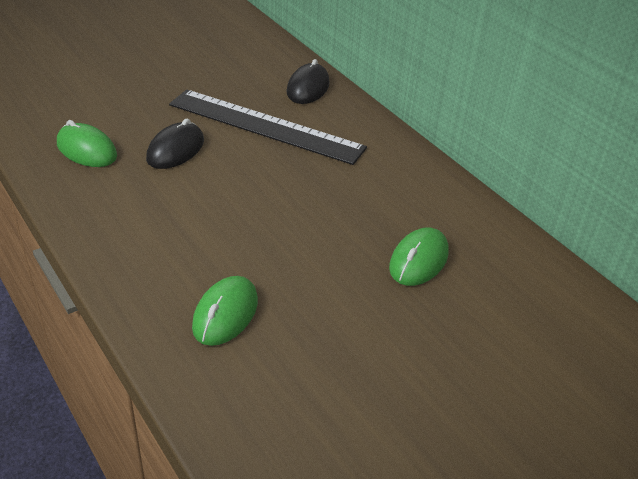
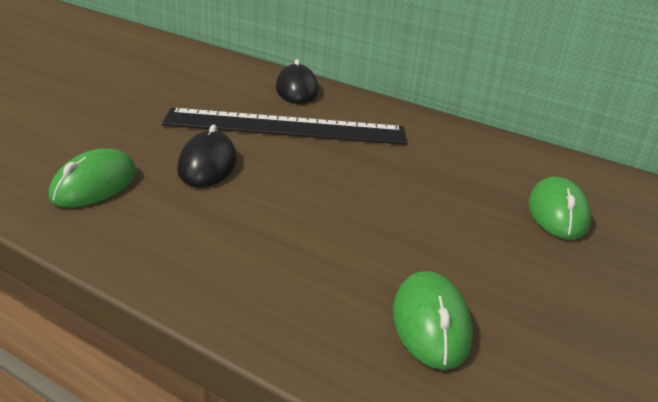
camera: 25 degrees left, 10 degrees down
(86, 150) = (94, 185): green mouse -> green mouse turned 75 degrees counterclockwise

